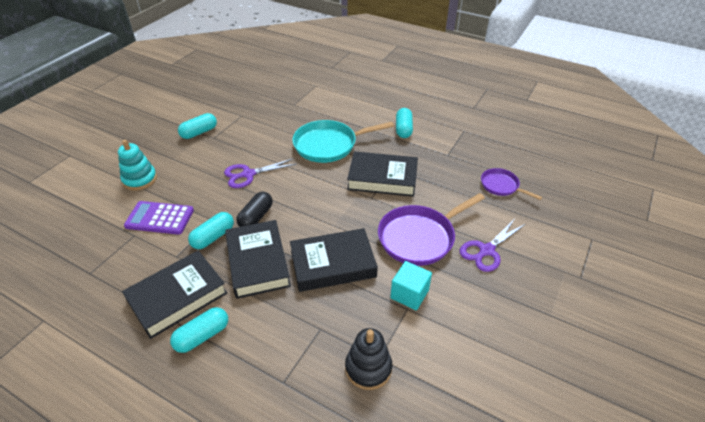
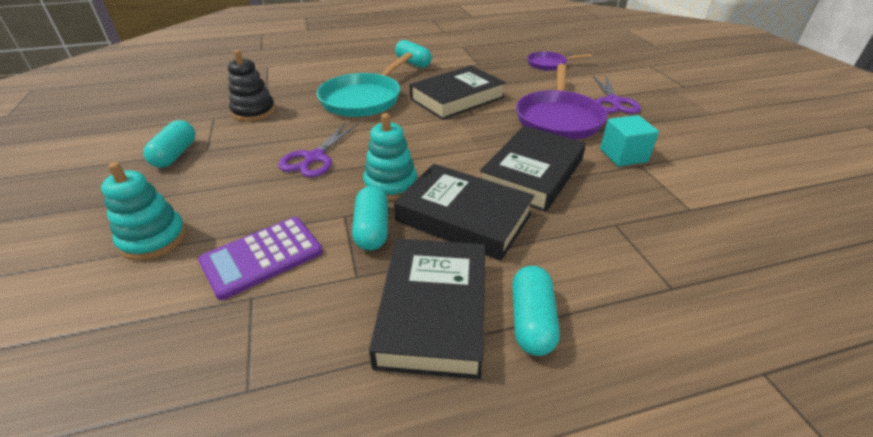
camera: 45 degrees left, 5 degrees down
(256, 217) = (390, 185): black capsule -> turquoise stacking toy
(368, 368) = (698, 221): black stacking toy -> black stacking toy (254, 111)

